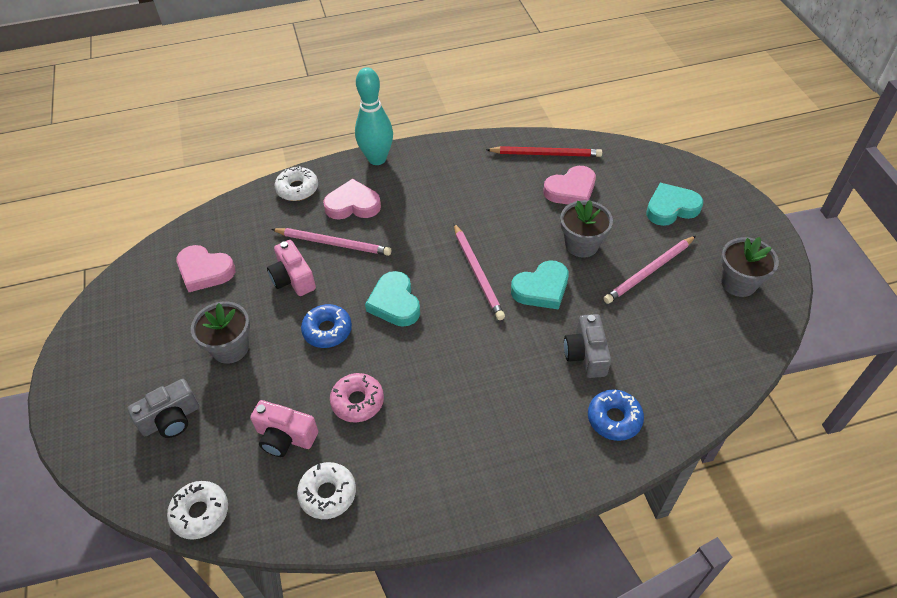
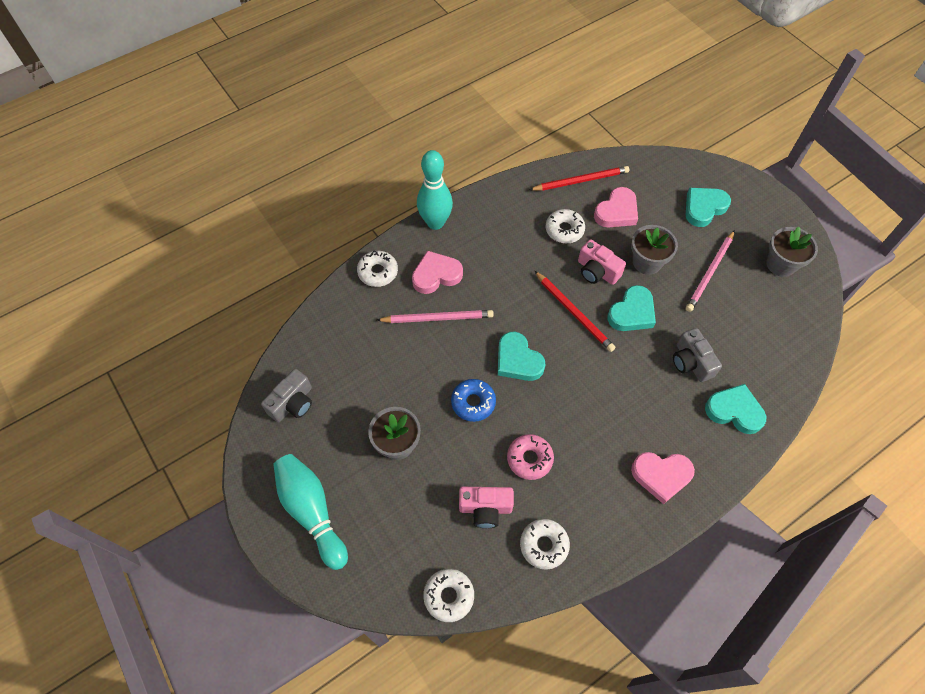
camera: 20 degrees left, 10 degrees up
(113, 387) = (312, 511): none -> turquoise bowling pin
(171, 419) = (380, 524): grey camera -> grey camera (293, 403)
(205, 271) = (335, 377): pink heart -> pink heart (661, 475)
(293, 278) = (419, 362): pink camera -> pink camera (597, 271)
(478, 273) = (574, 313): pink pencil -> red pencil
(506, 194) = (564, 230): none -> white donut
(614, 419) = (734, 411): blue donut -> turquoise heart

